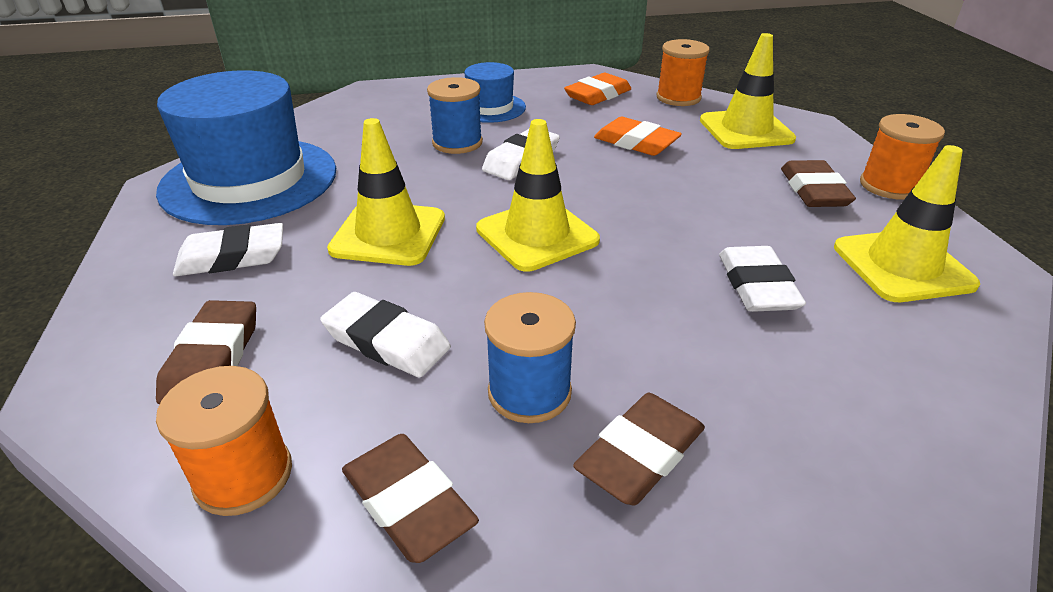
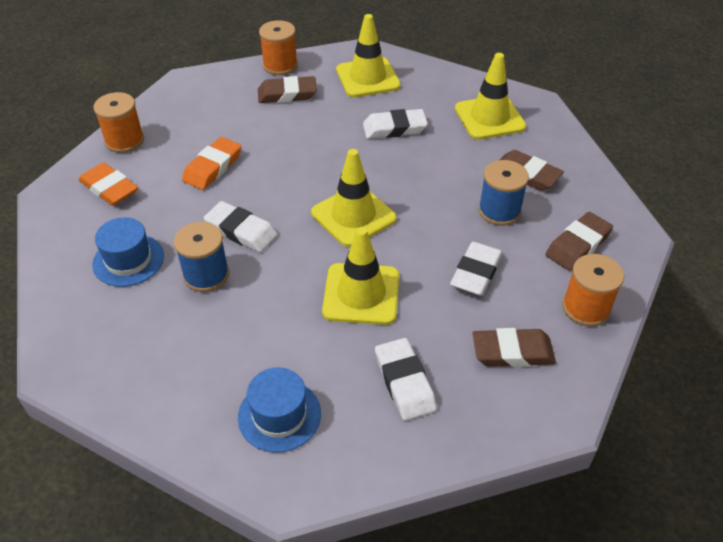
camera: 95 degrees left, 10 degrees up
(249, 180) = (279, 415): blue hat -> blue hat, size x0.50
(746, 130) = (194, 111): yellow traffic cone -> yellow traffic cone (489, 118)

